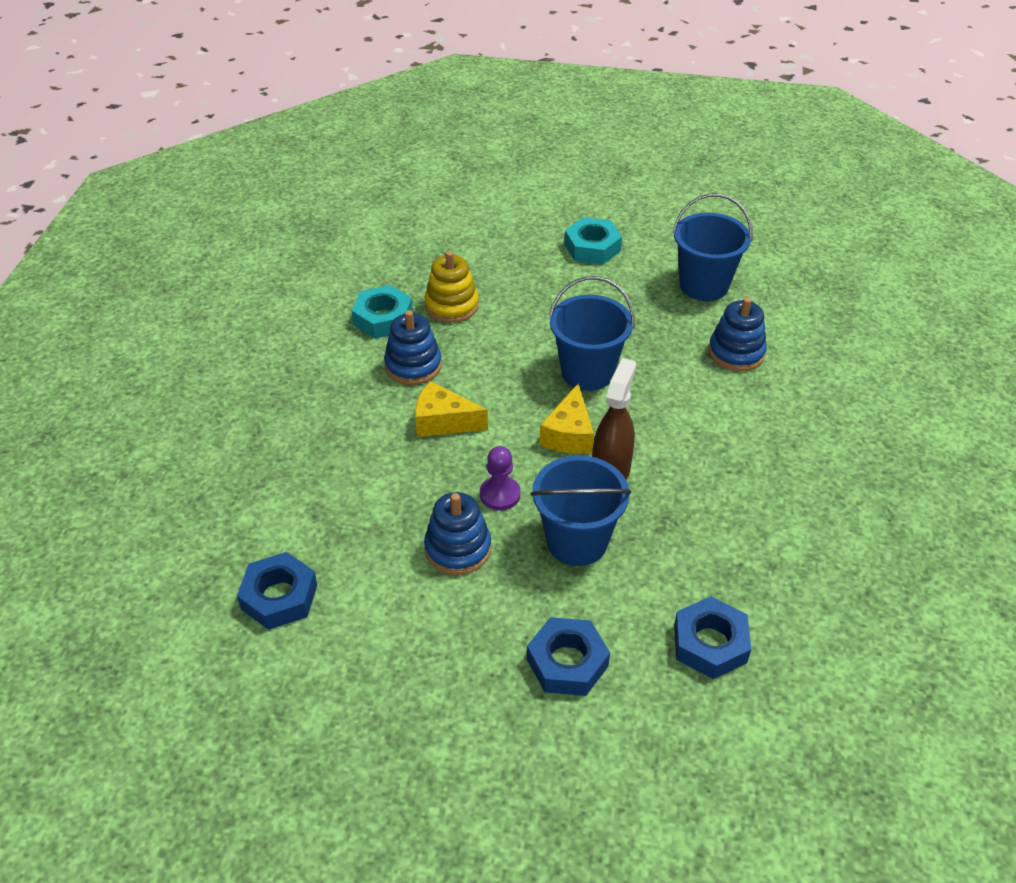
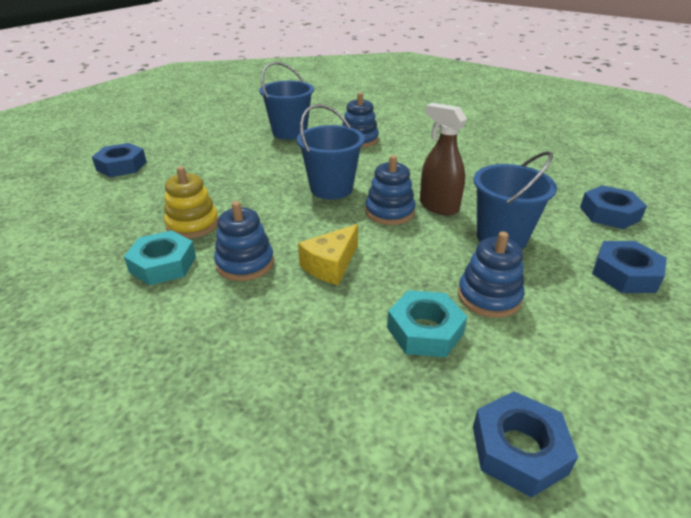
camera: 65 degrees left, 10 degrees down
(500, 494) = (436, 259): purple pawn -> none
(521, 206) = (121, 166): none -> blue nut
(569, 434) = (389, 212): yellow cheese -> blue stacking toy
(592, 247) = (206, 154): turquoise nut -> turquoise nut (425, 330)

